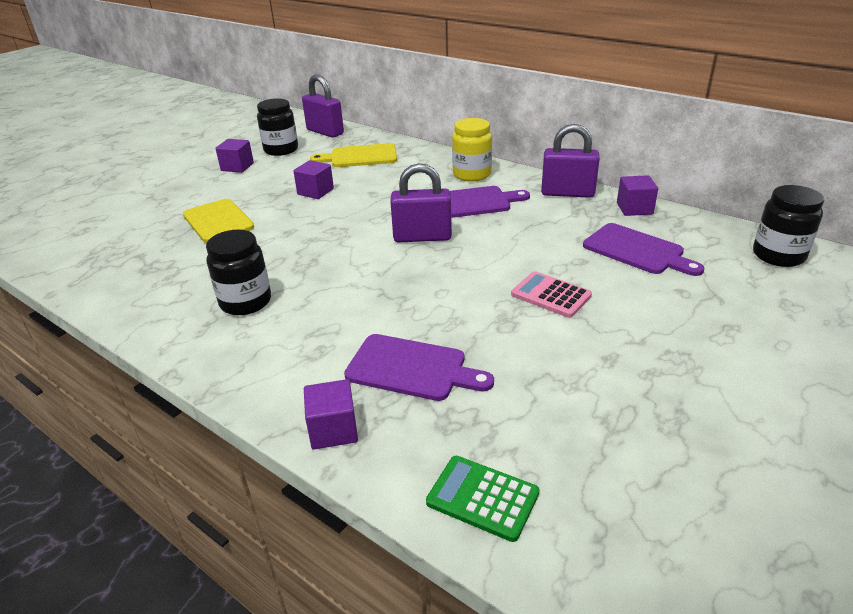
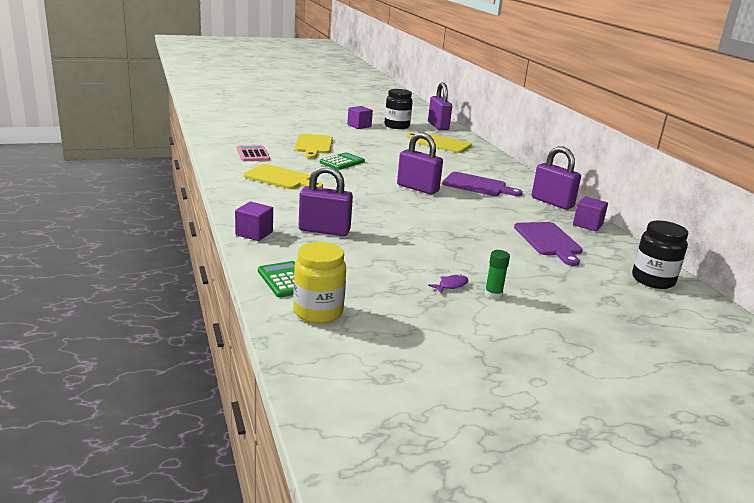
camera: 30 degrees right, 10 degrees down
(245, 302) = (281, 178): black jar -> yellow cutting board
(288, 235) = (342, 162): none -> green calculator
(315, 192) = (387, 150): purple cube -> none
(411, 368) = (324, 230): purple cutting board -> purple padlock
(472, 174) = (500, 173): yellow jar -> yellow jar (318, 312)
(550, 295) = (452, 236): pink calculator -> pink calculator (253, 154)
(651, 378) = (451, 285): none -> purple fish
(703, 365) = (493, 294): none -> green glue stick

